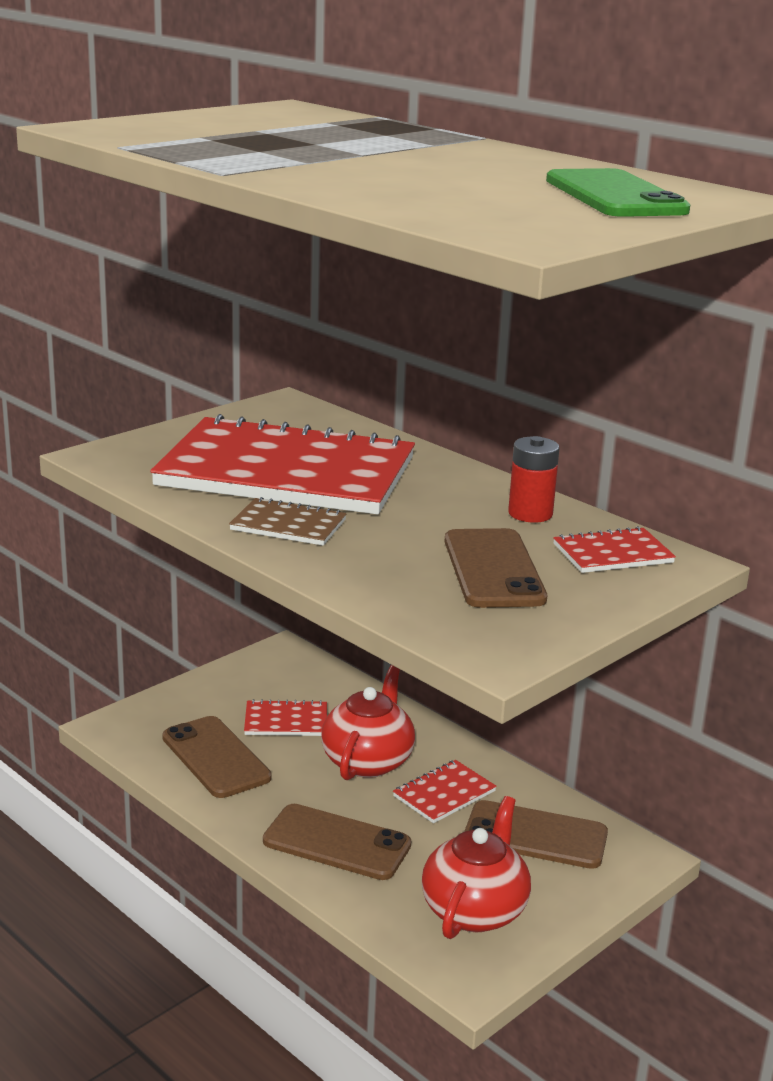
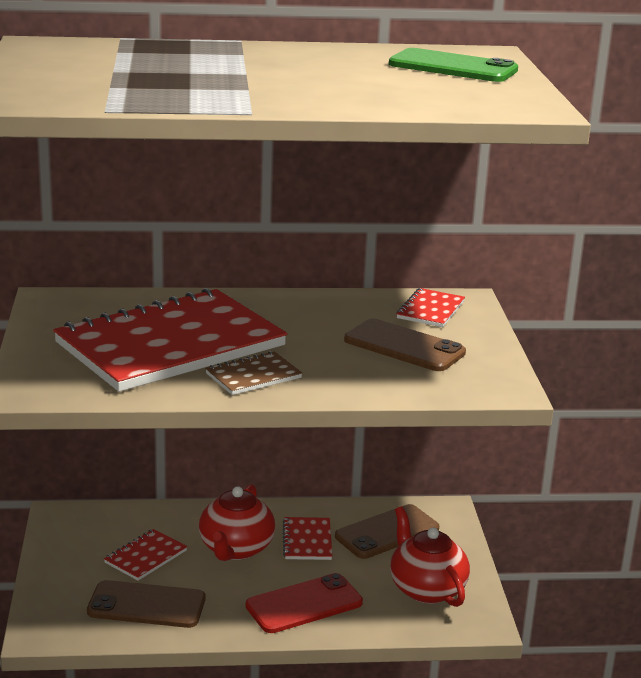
camera: 50 degrees left, 0 degrees up
(337, 843) = (304, 604): brown phone -> red phone
(368, 761) = (236, 549): red teapot -> red teapot turned 135 degrees counterclockwise
(530, 513) = (348, 306): red battery -> none

